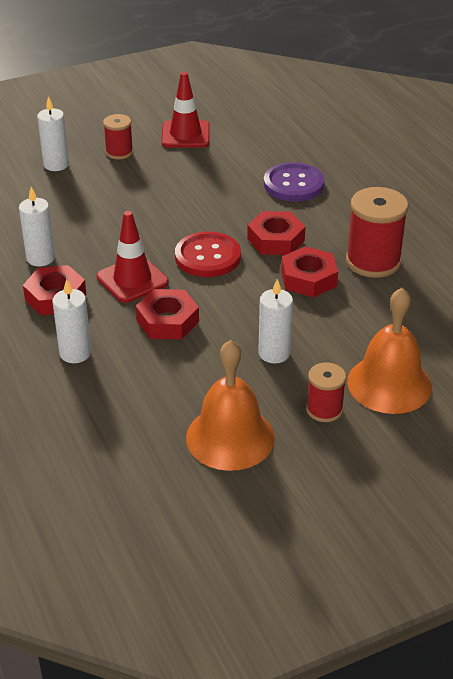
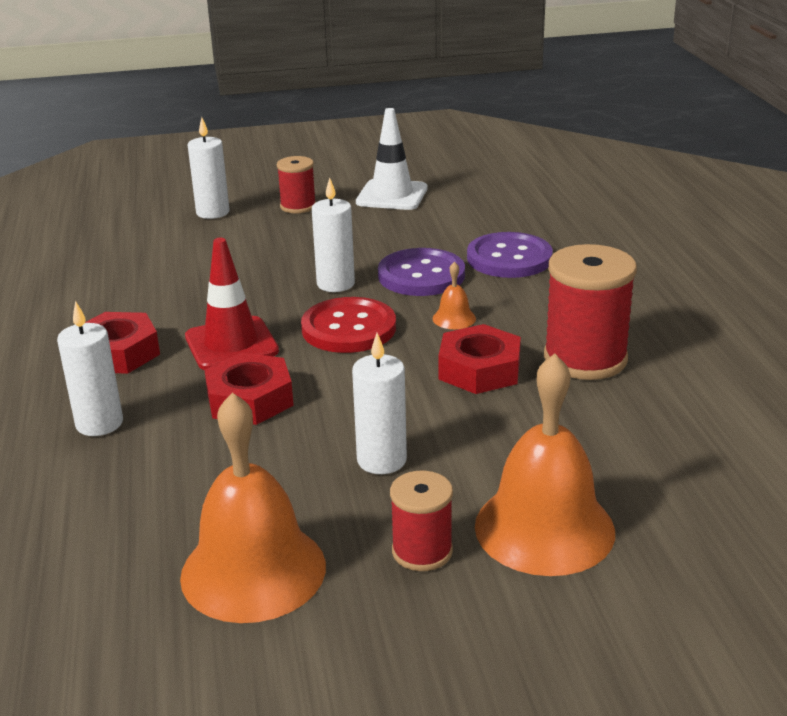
camera: 15 degrees right, 10 degrees down
(41, 258) = (128, 307): white candle -> white candle (335, 284)
(185, 135) = (392, 195): red traffic cone -> white traffic cone
(238, 206) = (421, 275): none -> purple button
(276, 240) = (454, 318): red nut -> orange bell

